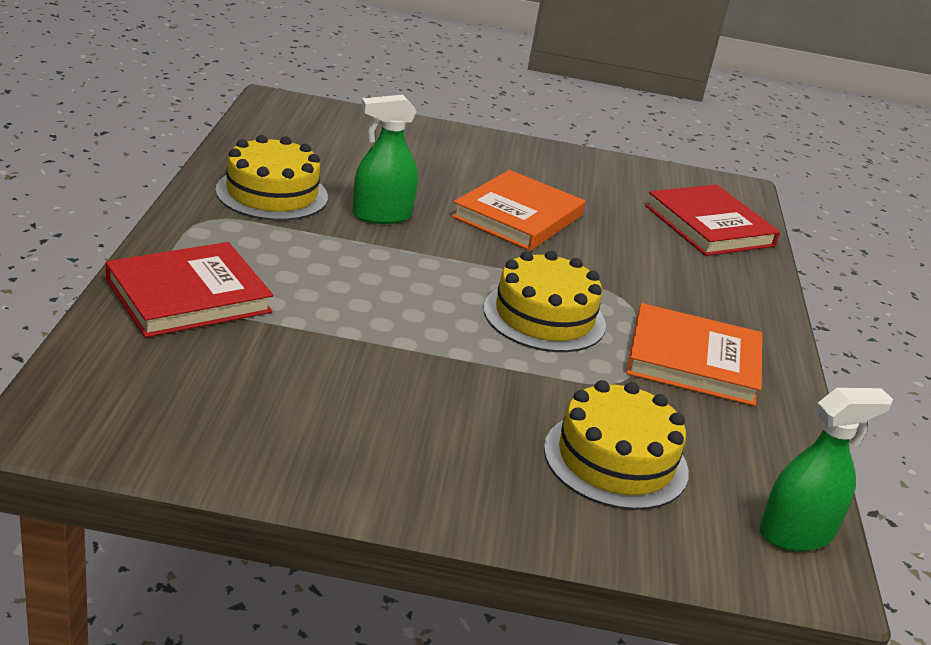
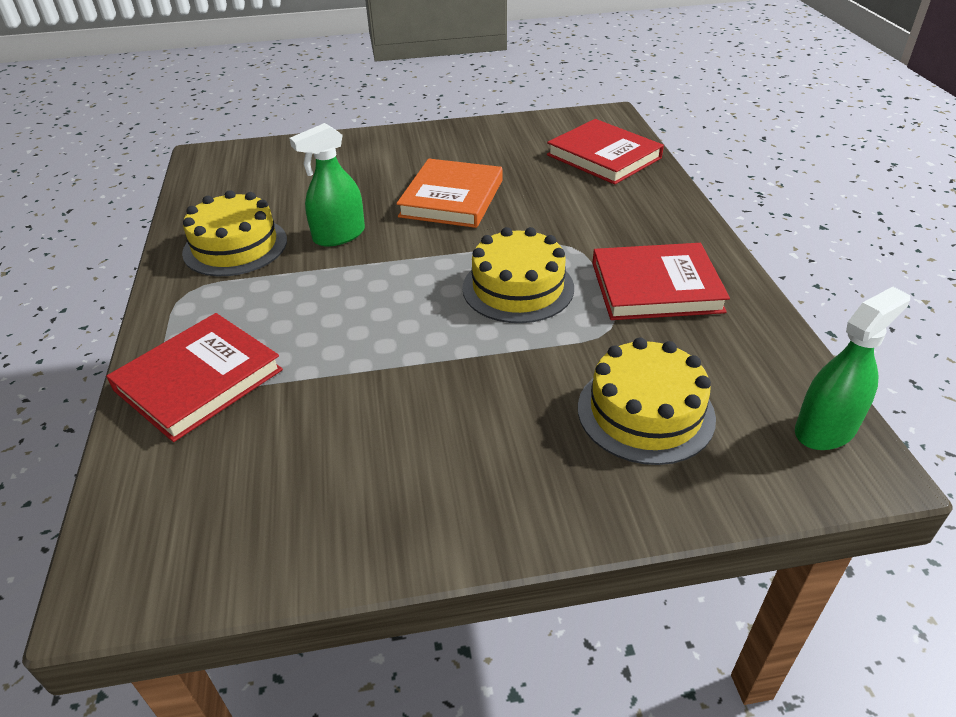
camera: 10 degrees left, 10 degrees up
(693, 361) = (656, 287): orange book -> red book

